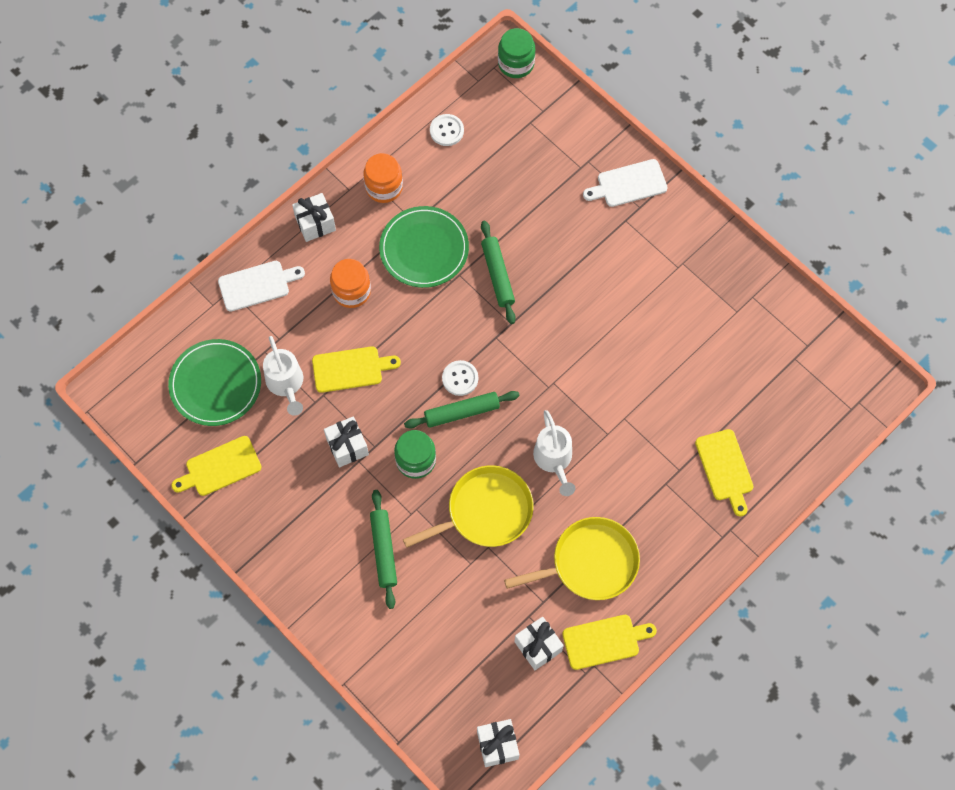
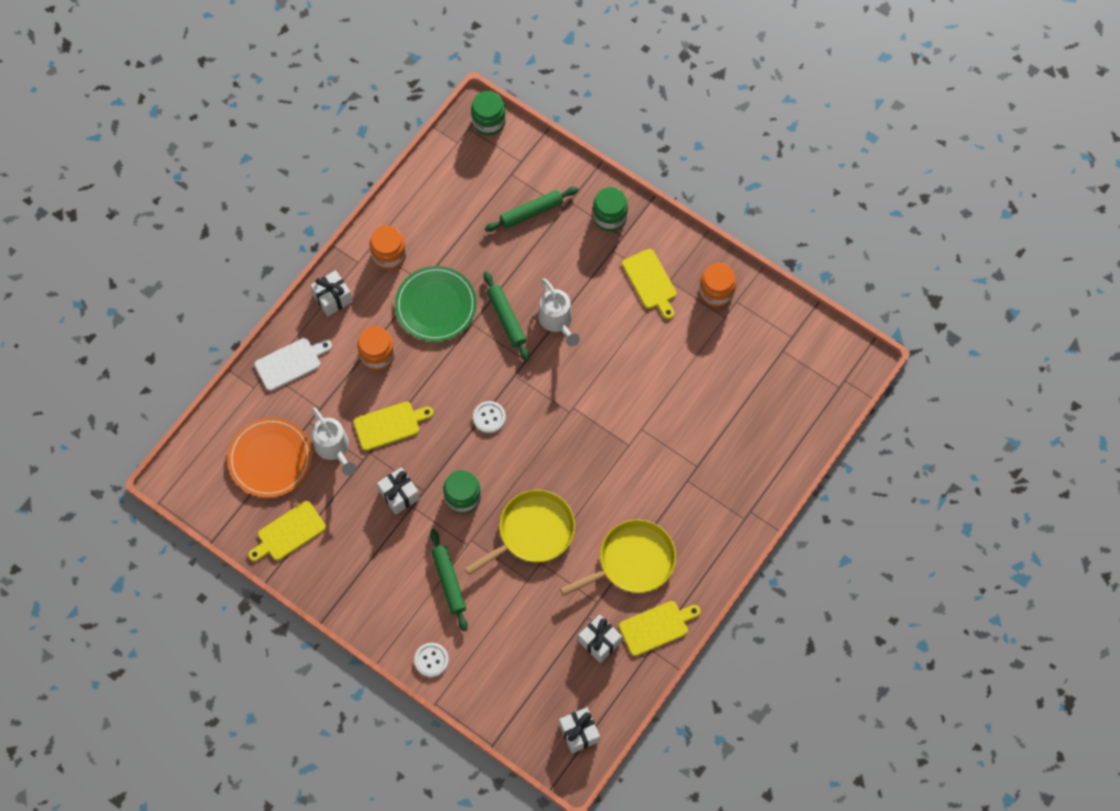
camera: 10 degrees left, 0 degrees up
(215, 384) = (270, 459): green plate -> orange plate
(446, 131) = (437, 194): white button -> white button (431, 660)
(462, 412) = (496, 447): green rolling pin -> green rolling pin (531, 212)
(554, 460) = (585, 476): white watering can -> white watering can (557, 321)
(628, 184) = (609, 217): white cutting board -> green jar
(725, 468) = (737, 458): yellow cutting board -> yellow cutting board (650, 282)
(731, 283) = (716, 292): none -> orange jar

